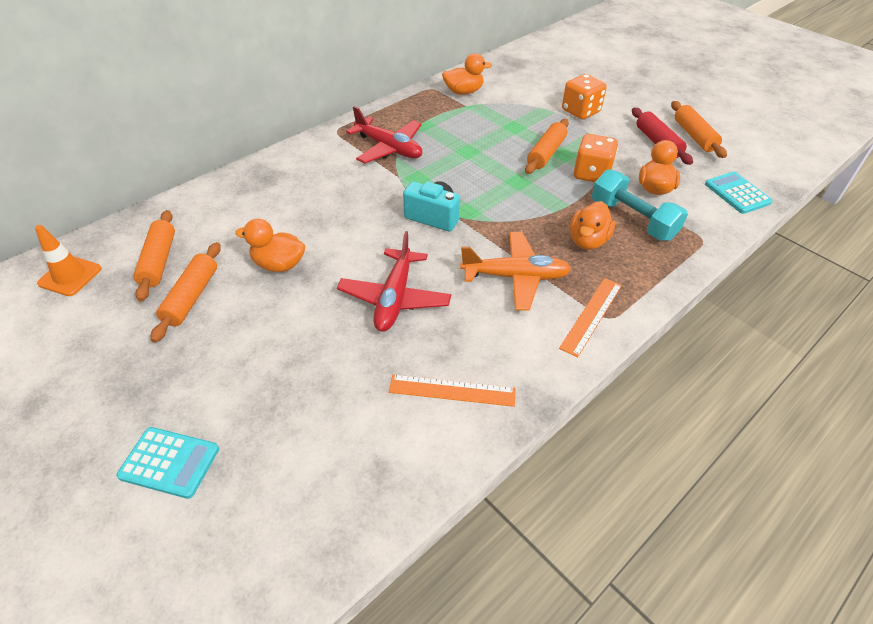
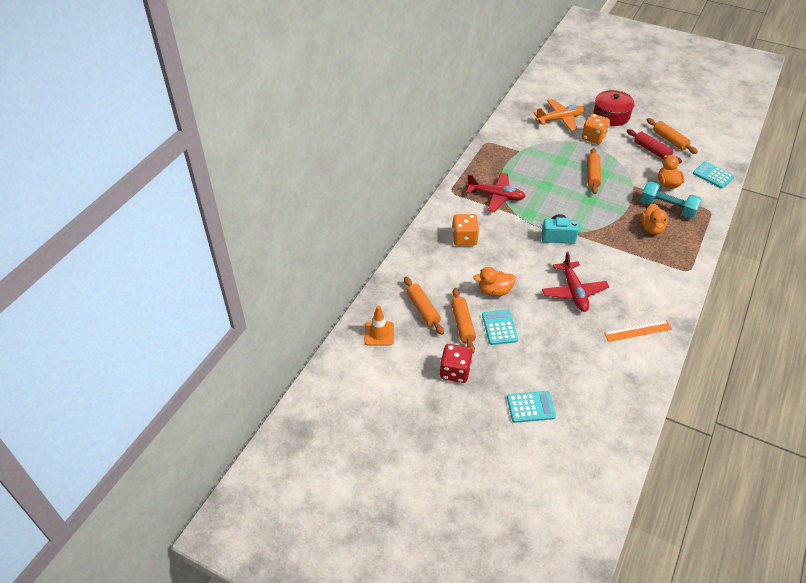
camera: 20 degrees left, 0 degrees up
(113, 363) = (455, 372): none -> red dice
(238, 317) = (499, 327): none -> turquoise calculator
(463, 92) = (510, 140): orange duck -> none
(515, 277) = (627, 261): orange plane -> orange plane (559, 119)
(591, 174) = (627, 183): orange dice -> orange dice (464, 238)
(591, 316) = (679, 271): orange ruler -> none
(625, 92) = (611, 116): none -> red pot

